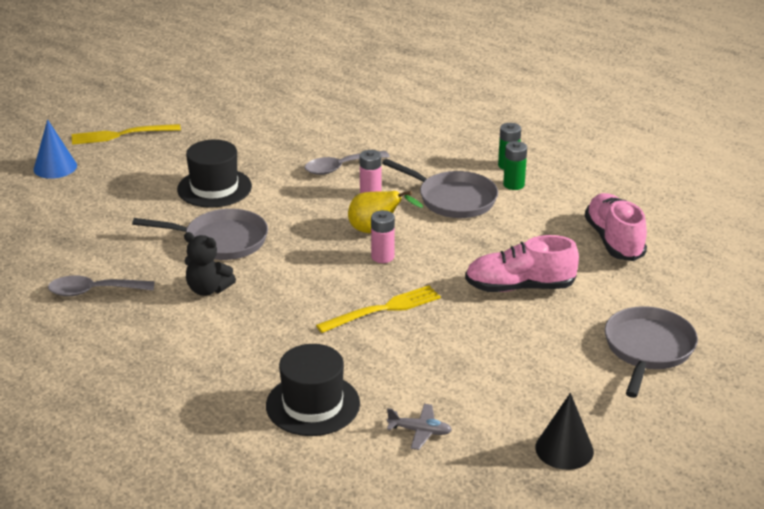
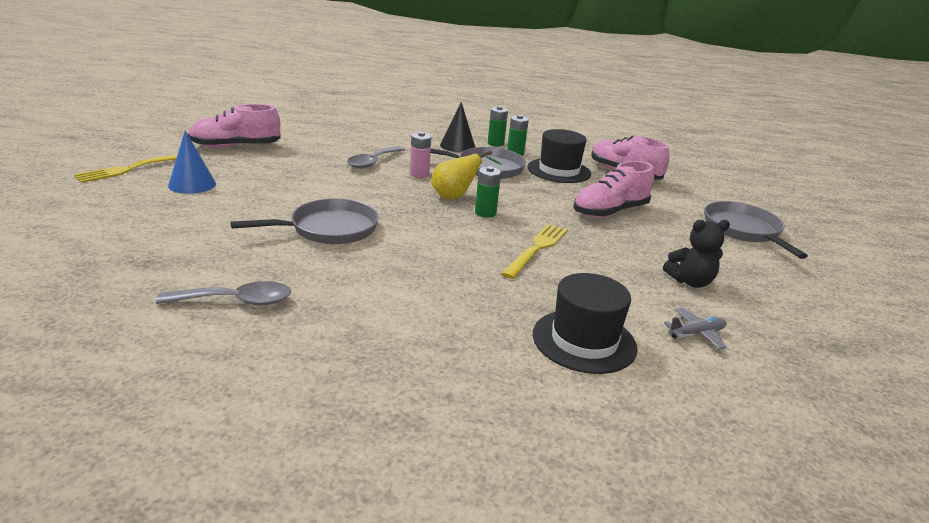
camera: 35 degrees left, 5 degrees down
(55, 167) = (78, 203): blue cone -> blue cone (192, 184)
(93, 291) = (236, 301): grey spoon -> grey spoon turned 150 degrees counterclockwise
(208, 289) = (362, 270): black teddy bear -> black teddy bear (690, 282)
(214, 188) = (275, 192): black hat -> black hat (559, 170)
(228, 122) = (235, 147): none -> pink shoe
(382, 257) = (485, 213): pink battery -> green battery
(564, 449) = (806, 312): black cone -> black cone (457, 146)

